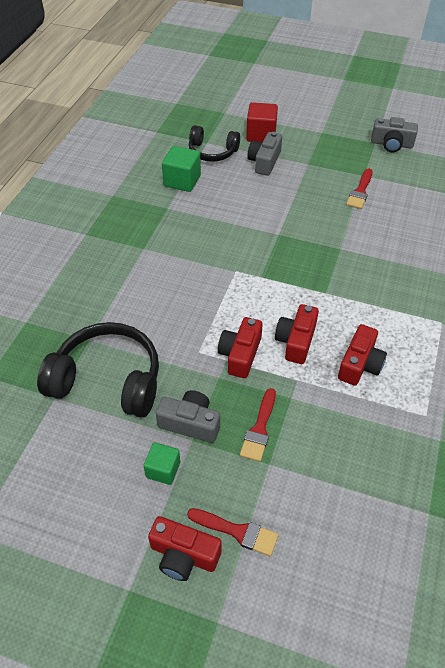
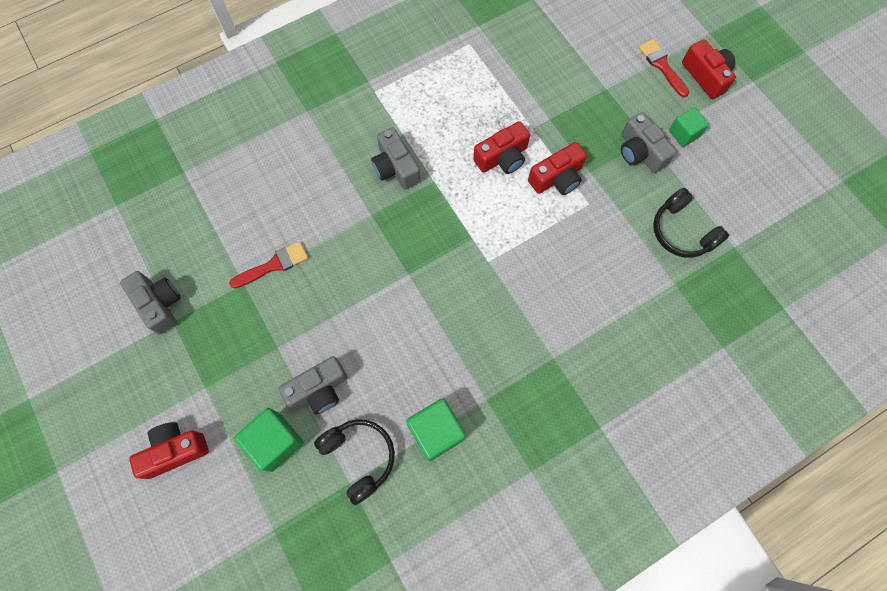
camera: 140 degrees left, 20 degrees up
(107, 380) = (682, 231): black headphones -> black headphones, size x0.61
(259, 429) = (593, 114): red brush -> none
(261, 135) = (275, 442): red cube -> green cube
(360, 284) = (395, 167): none -> grey camera
(360, 364) = (473, 106): red camera -> red camera (175, 451)

